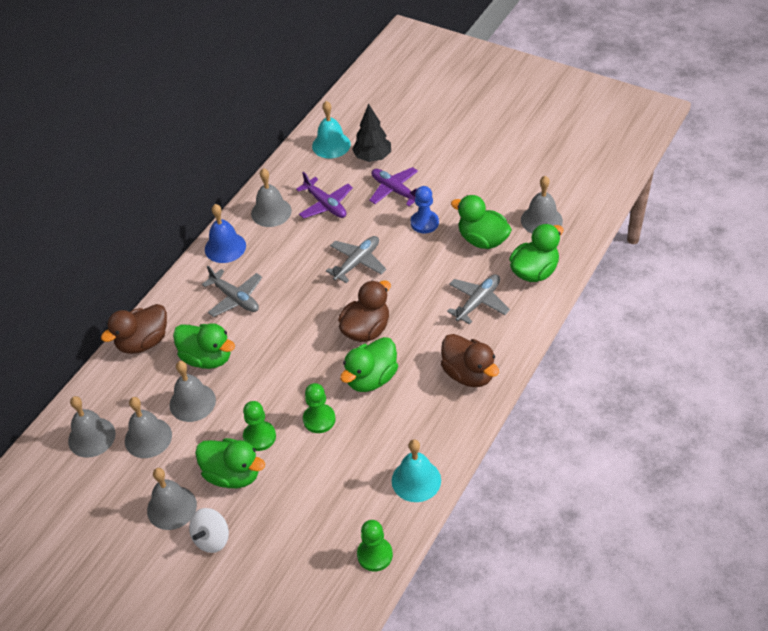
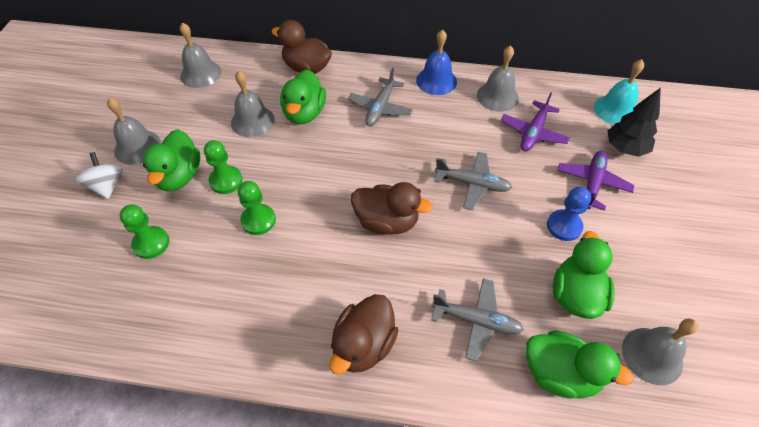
camera: 65 degrees right, 5 degrees up
(148, 438) = (207, 106): grey bell -> none
(212, 539) = (107, 186): white spinning top -> white spinning top turned 60 degrees clockwise
(371, 378) = (324, 248): green duck -> none
(375, 555) = (97, 327): green pawn -> green pawn (151, 243)
(416, 480) = (199, 337): turquoise bell -> none

